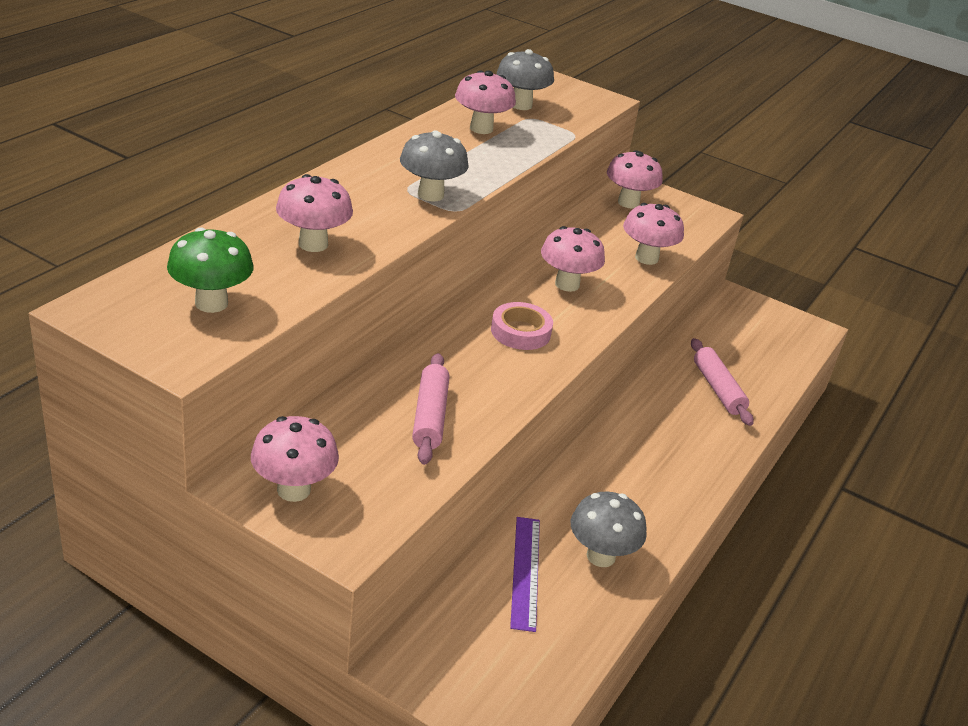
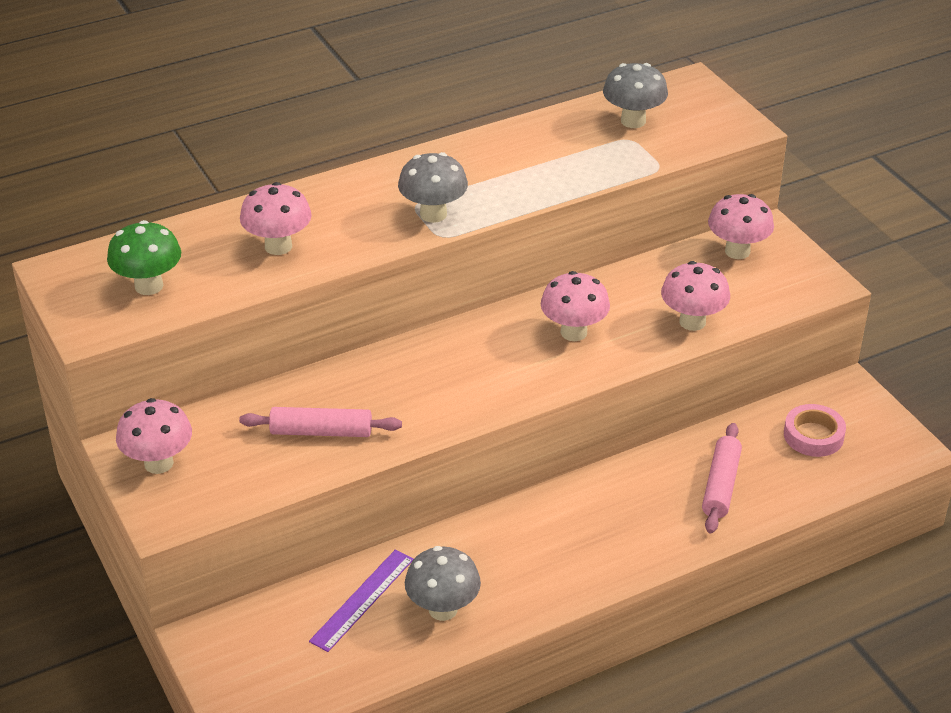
camera: 35 degrees right, 5 degrees up
(430, 416) = (321, 432): pink rolling pin -> pink rolling pin turned 60 degrees clockwise
(481, 128) = (559, 144): pink mushroom -> none
(520, 332) = (478, 371): pink tape -> pink tape (813, 435)

